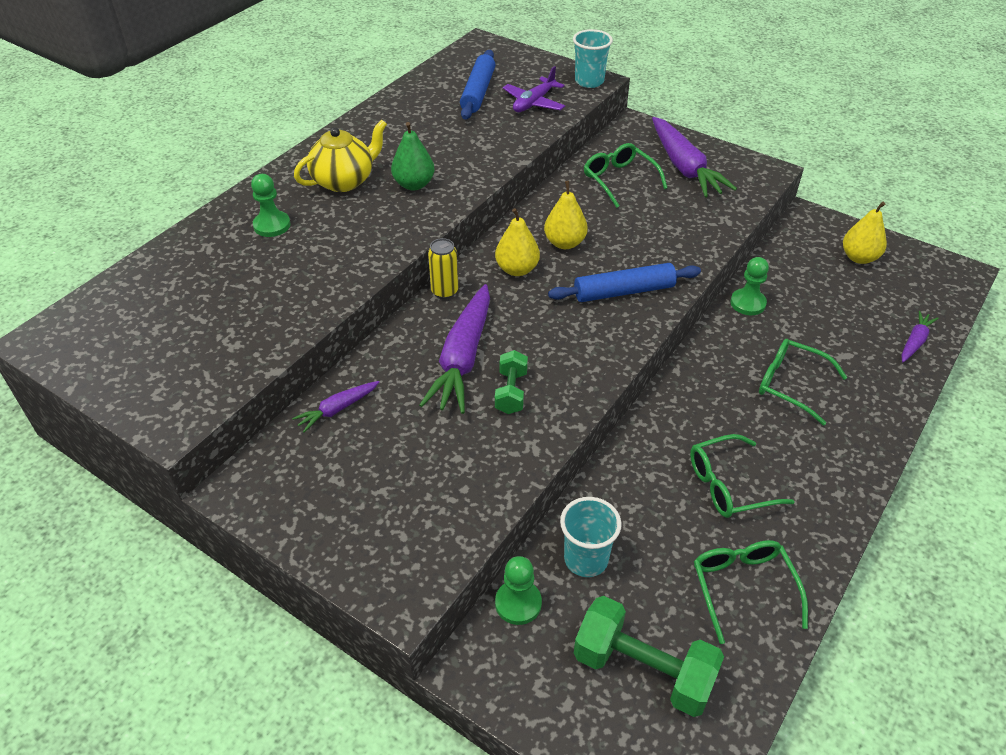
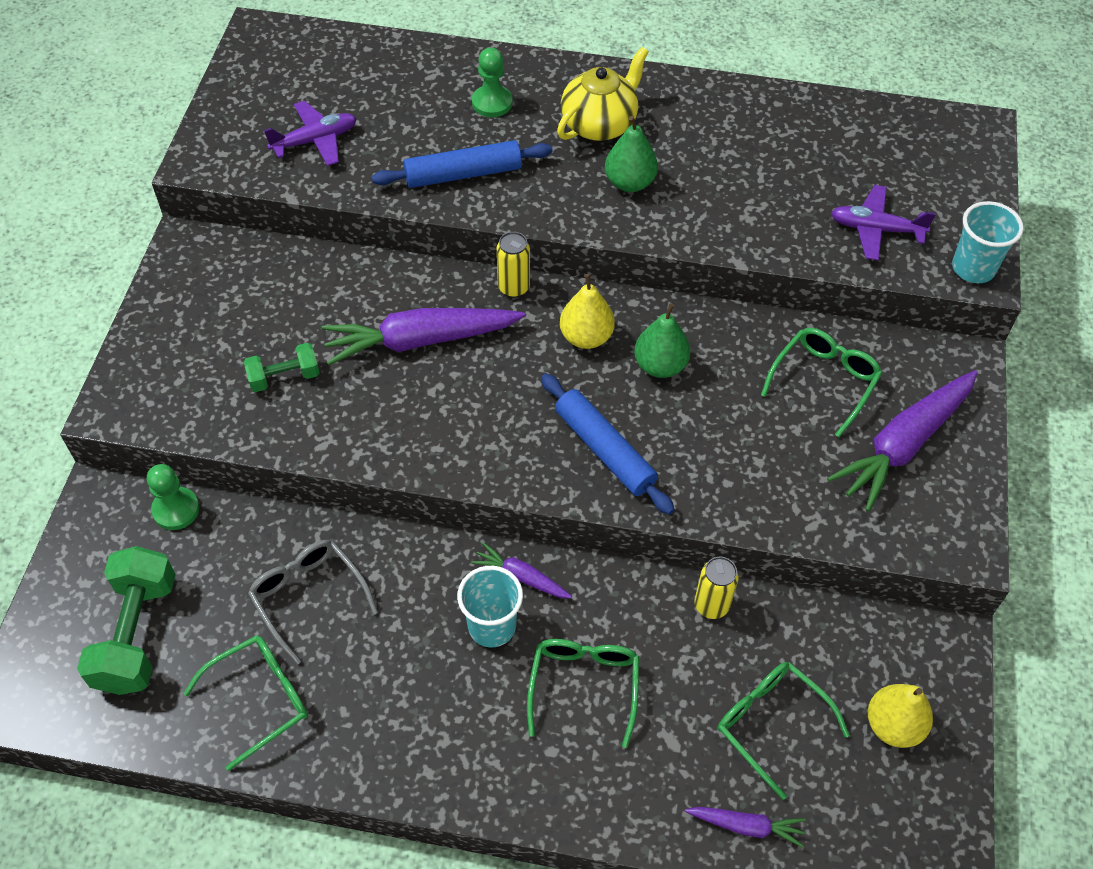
camera: 65 degrees right, 10 degrees up
(219, 337) = (315, 140): none -> purple plane
(337, 409) = (306, 272): purple carrot -> purple carrot (521, 577)
(344, 181) = (599, 124): yellow teapot -> yellow teapot turned 75 degrees counterclockwise
(478, 92) = (859, 168): blue rolling pin -> blue rolling pin (463, 174)
(511, 392) = (391, 398): green dumbbell -> green dumbbell (284, 377)
(565, 243) = (660, 365): yellow pear -> green pear
(586, 559) = (245, 548): turquoise cup -> turquoise cup (492, 626)
(654, 526) = (308, 597): none -> grey glasses
(728, 485) = (392, 654): green glasses -> green glasses (771, 724)
(748, 303) = (711, 605): green pawn -> yellow can

